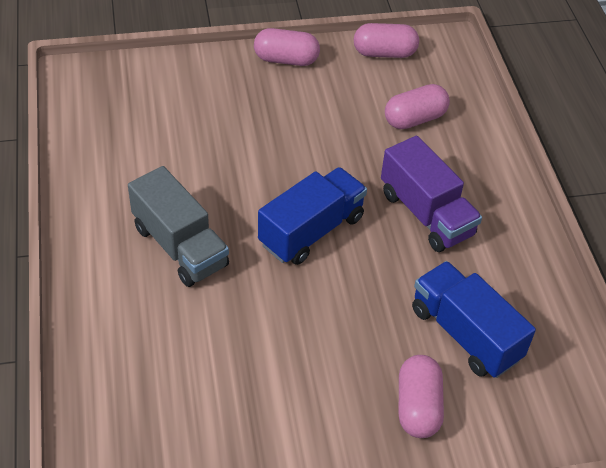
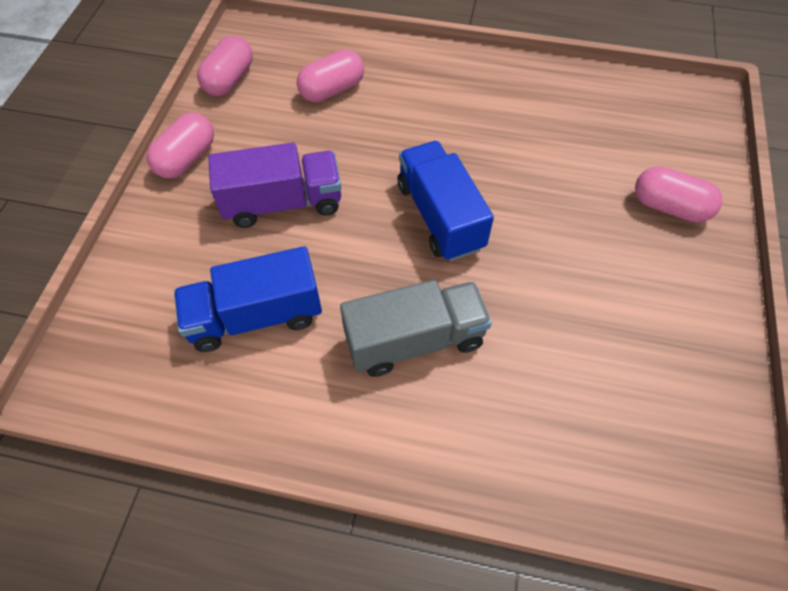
camera: 65 degrees left, 10 degrees up
(414, 119) = (332, 90): pink capsule -> pink capsule turned 60 degrees clockwise
(426, 214) = (454, 124): purple truck -> purple truck (283, 203)
(465, 334) = (599, 147): blue truck -> blue truck (255, 316)

